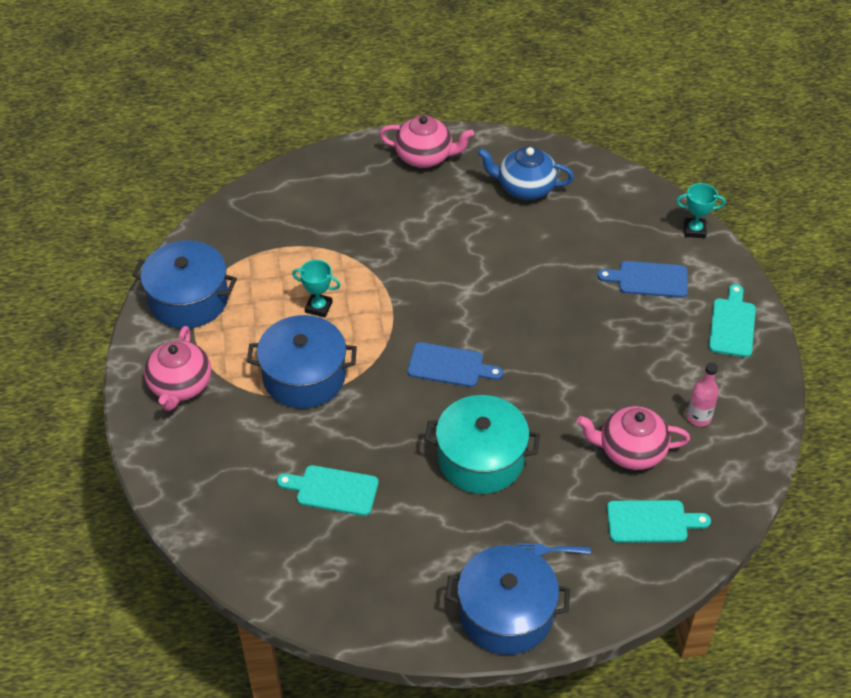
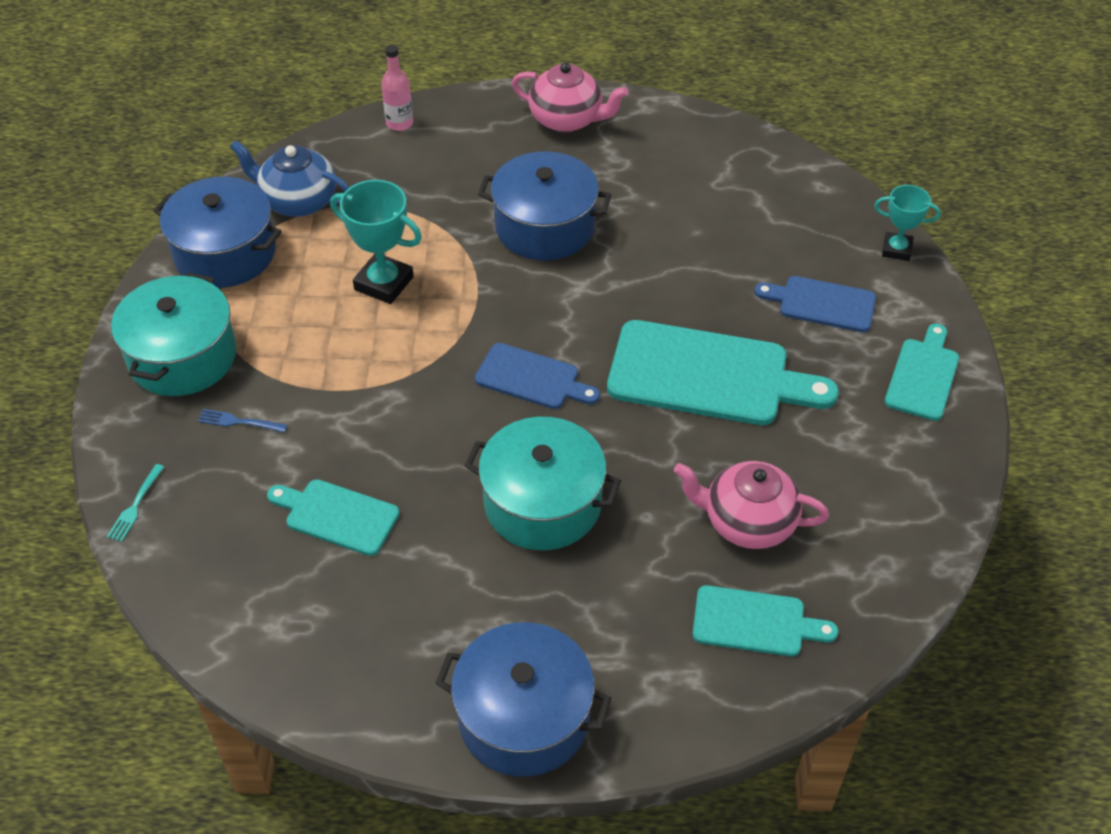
camera: 10 degrees right, 0 degrees up
(179, 504) = (135, 505): none -> turquoise fork
(180, 386) = (182, 356): pink teapot -> turquoise pot
(304, 376) = (341, 366): blue pot -> blue pot (544, 227)
(318, 307) = (384, 283): turquoise trophy -> turquoise trophy, size x1.56
(525, 187) = (685, 171): blue teapot -> blue teapot (298, 201)
(550, 550) = (606, 639): blue fork -> blue fork (239, 422)
(578, 346) = (707, 375): none -> turquoise cutting board
(698, 417) = (851, 491): pink bottle -> pink bottle (399, 123)

